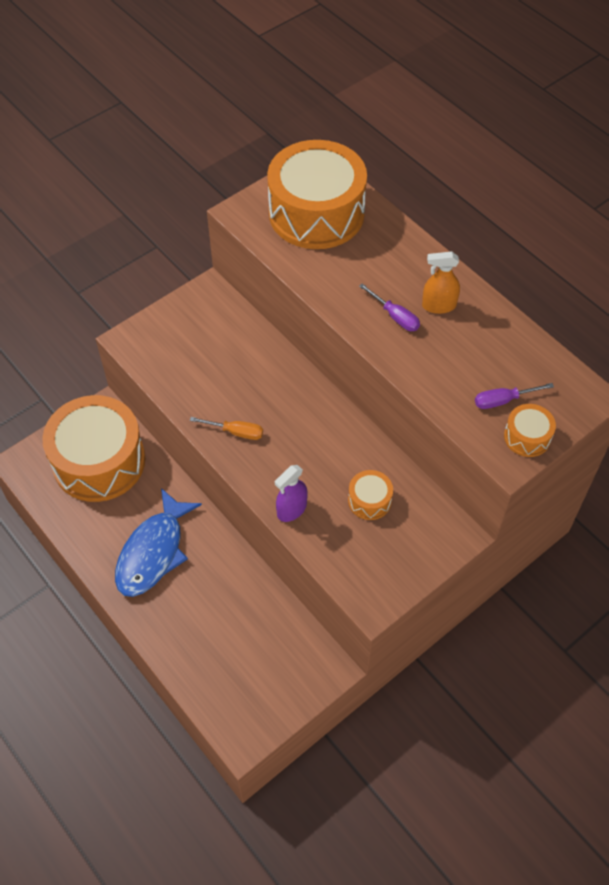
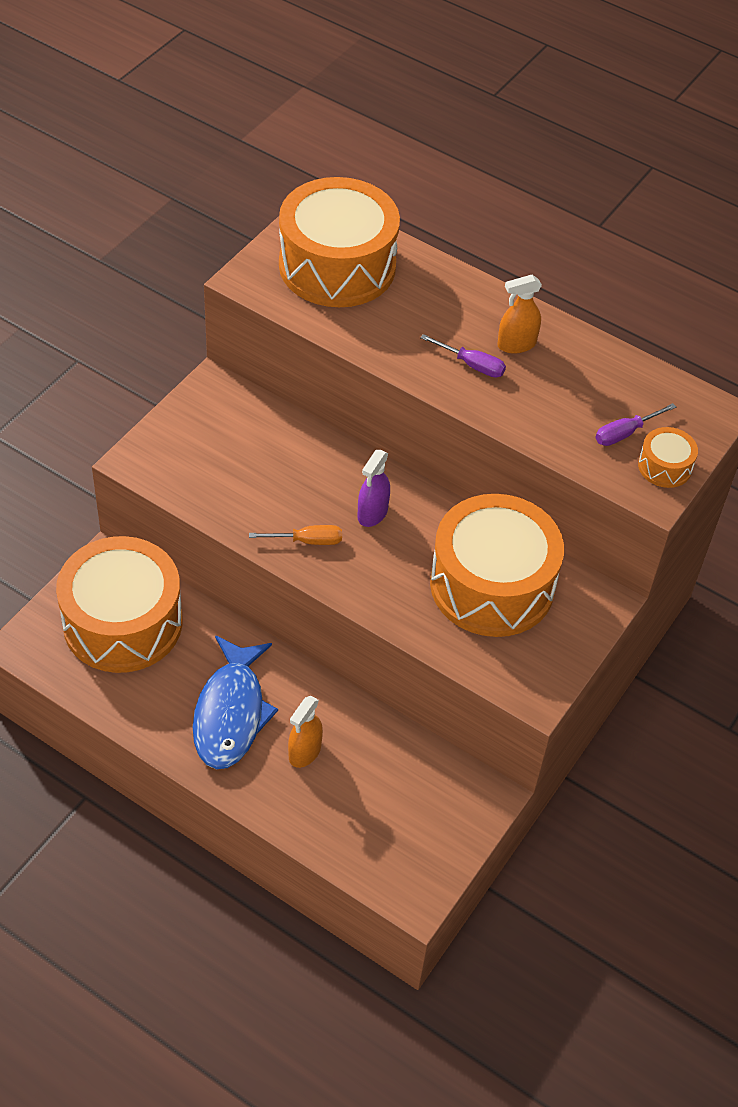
camera: 20 degrees left, 5 degrees down
(198, 597) = (304, 752): none -> orange spray bottle
(291, 509) = (406, 613): purple spray bottle -> purple spray bottle (372, 513)
(369, 500) = (492, 585): orange drum -> orange drum, size x2.37

